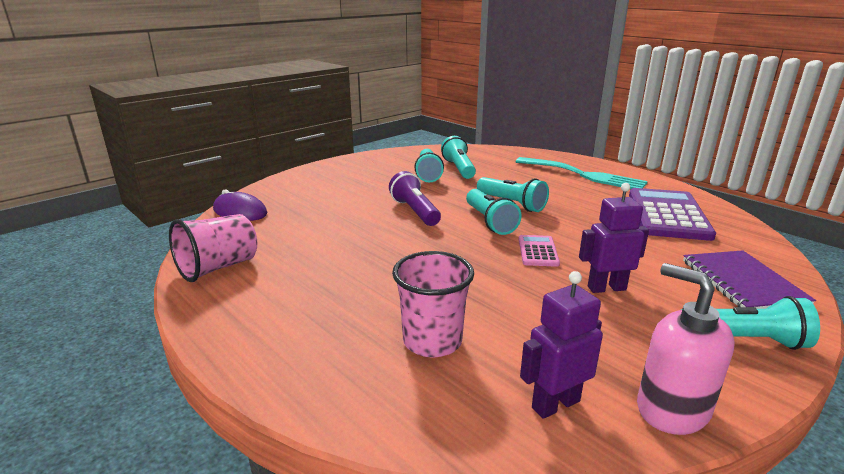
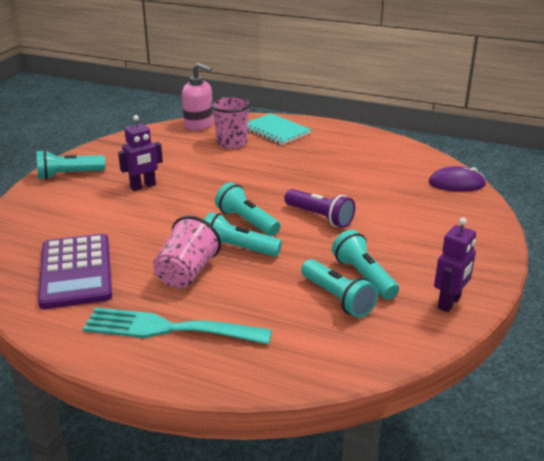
camera: 155 degrees right, 5 degrees up
(218, 267) = (389, 148): pink cup -> pink cup (187, 273)
(327, 352) = (275, 131): none -> turquoise notebook
(537, 251) = (195, 202): pink calculator -> none
(555, 404) = (166, 136): purple robot -> purple robot (449, 303)
(672, 409) = (117, 144): pink soap dispenser -> pink soap dispenser (199, 125)
(742, 282) = (46, 210): purple notebook -> none

